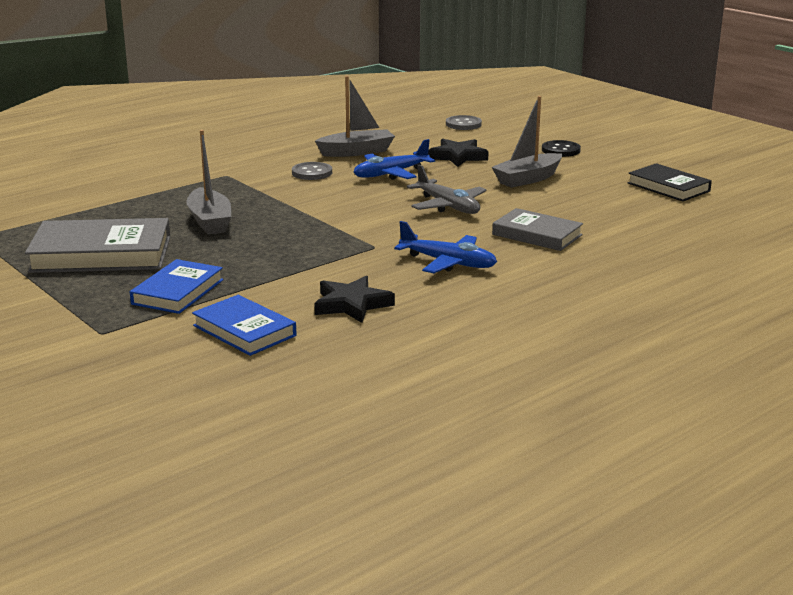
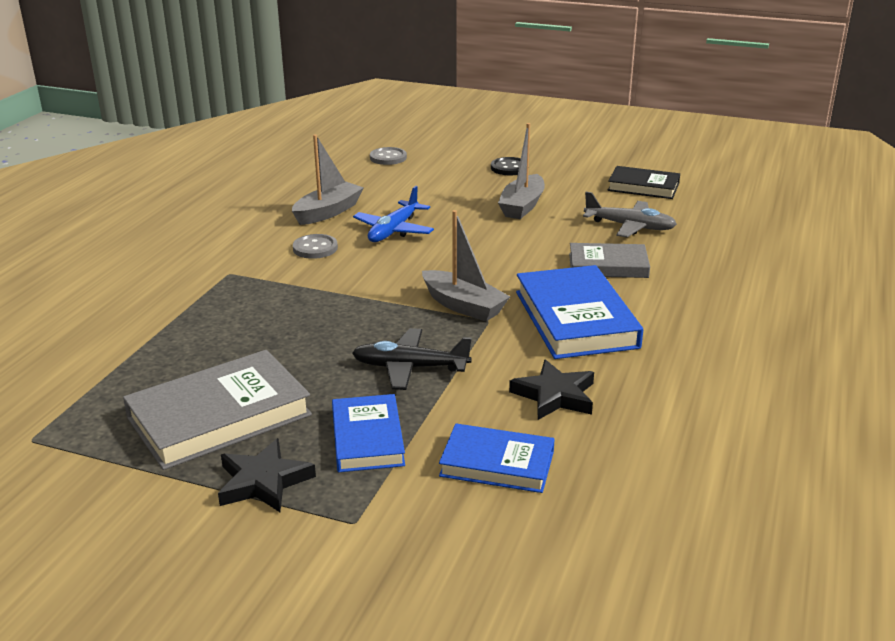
camera: 30 degrees left, 5 degrees up
(210, 221) = (286, 337): grey boat -> grey boat (463, 306)
(269, 260) = (410, 367): none -> black plane
(448, 206) = (493, 254): grey plane -> grey plane (630, 226)
(448, 263) = (576, 319): blue plane -> blue book
(458, 156) = (430, 195): black star -> black star (263, 482)

